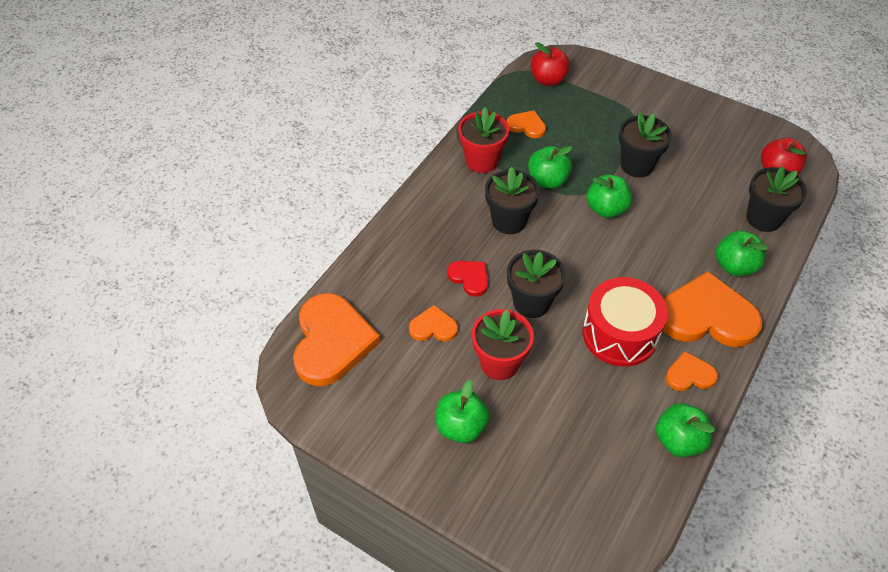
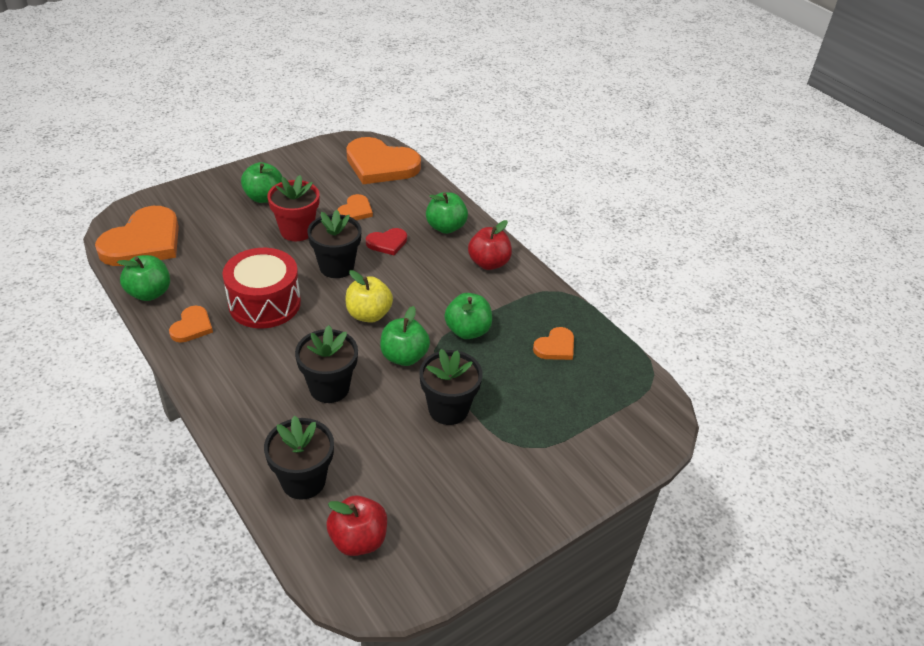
camera: 110 degrees right, 10 degrees down
(482, 161) = (520, 296): red flower pot -> none
(509, 221) = (433, 286): black flower pot -> black flower pot (329, 388)
(548, 80) = (626, 395): red apple -> red apple (488, 263)
(576, 251) = (369, 314): none -> yellow apple
(707, 316) = (233, 367): orange heart -> orange heart (143, 242)
(734, 266) = (266, 418): green apple -> green apple (446, 227)

